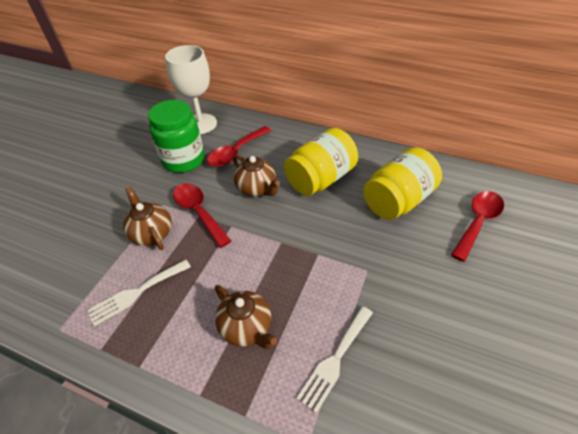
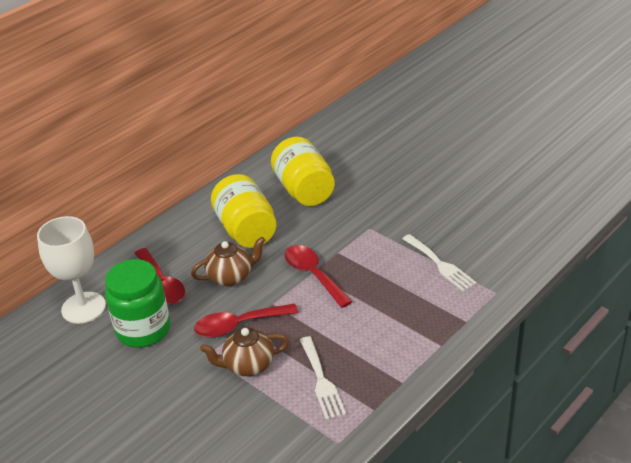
camera: 70 degrees left, 10 degrees down
(246, 328) = (392, 309): brown teapot -> none
(478, 222) = (353, 156): red spoon -> red spoon (313, 275)

